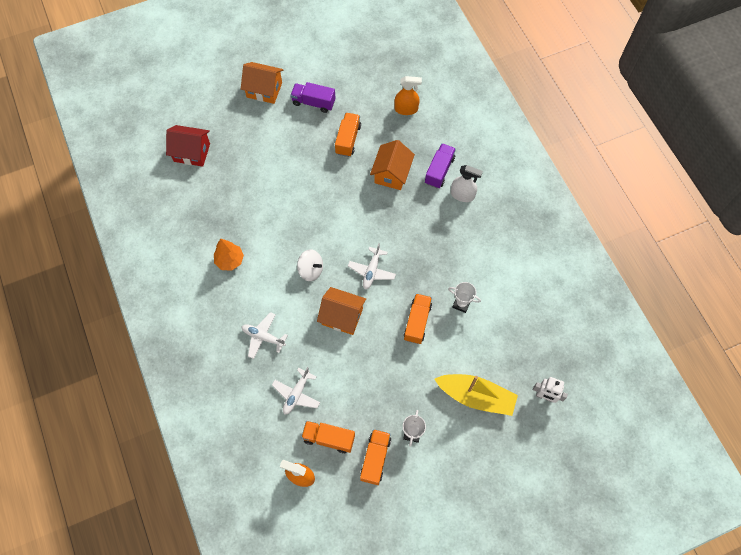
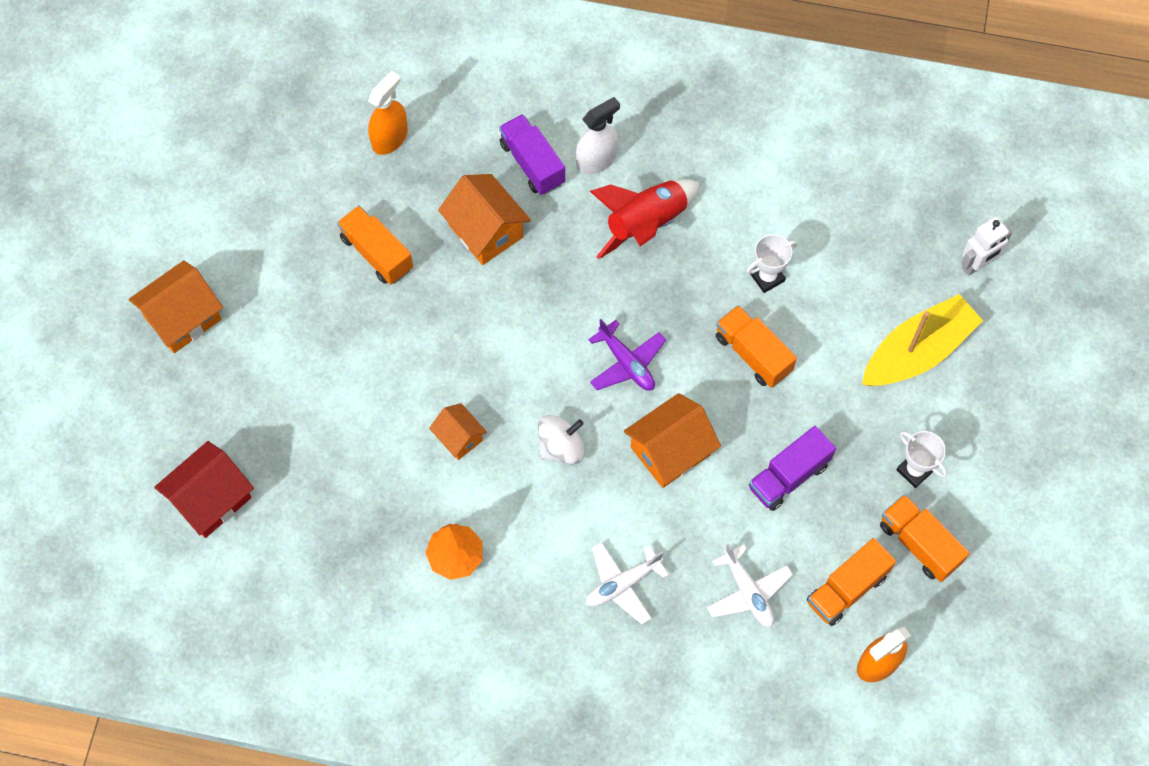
camera: 55 degrees left, 0 degrees up
(286, 226) = (459, 437): none -> orange house
(313, 102) = (268, 260): purple truck -> purple truck (789, 476)
(371, 271) = (626, 363): white plane -> purple plane
(447, 235) = (645, 224): none -> red rocket

